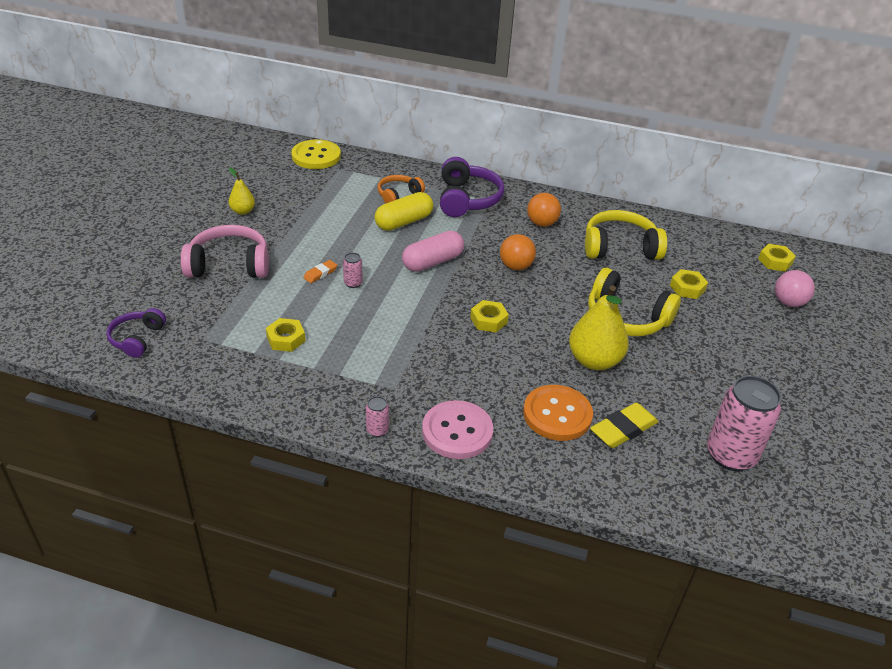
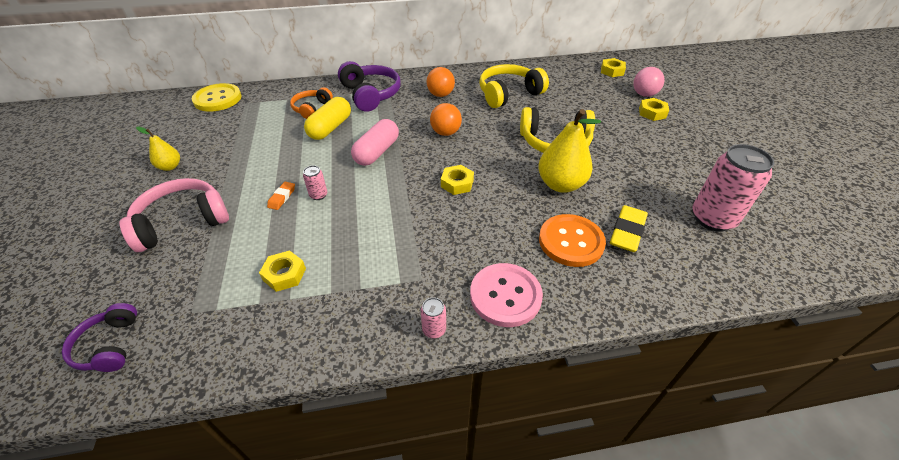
camera: 25 degrees left, 5 degrees up
(687, 288) = (576, 106): yellow nut -> yellow nut (652, 113)

